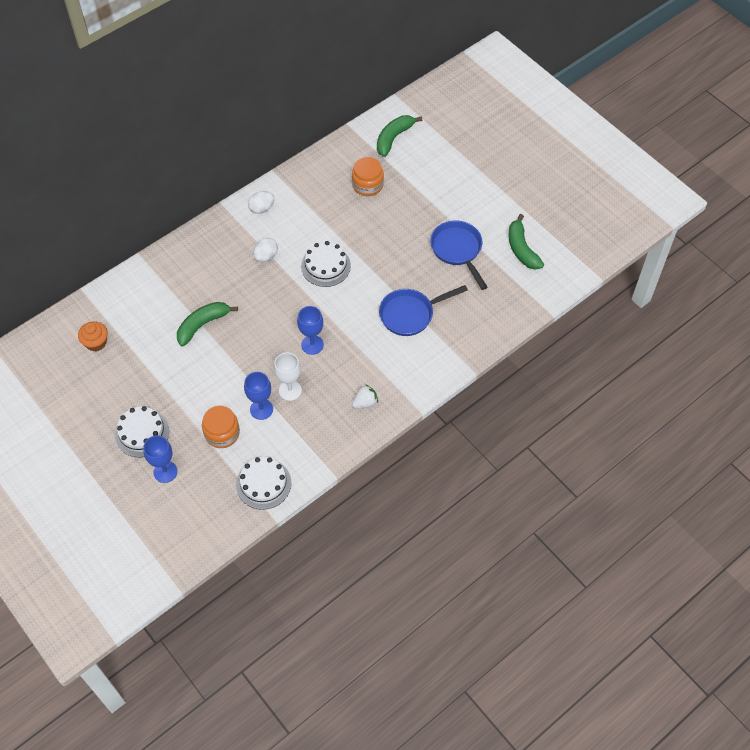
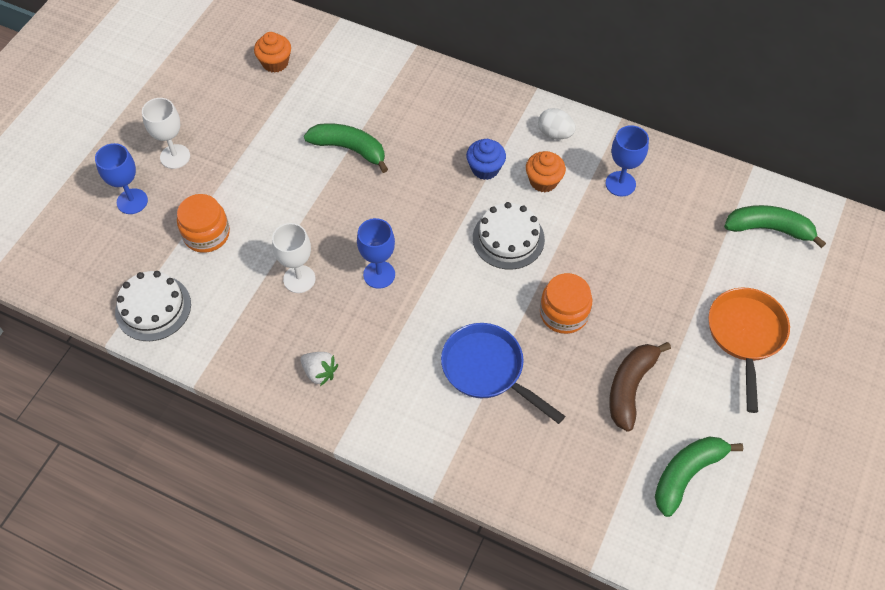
camera: 65 degrees right, 0 degrees up
(142, 433) = (175, 156): white cake -> white goblet
(261, 409) = (258, 260): blue goblet -> blue goblet (620, 184)
(266, 256) = (485, 168): white egg -> blue cupcake
(294, 230) = (543, 181): none -> orange cupcake
(367, 185) = (668, 231): orange jar -> orange jar (564, 313)
(455, 183) = (745, 336): none -> orange pan
(458, 250) = (630, 387): blue pan -> brown banana

